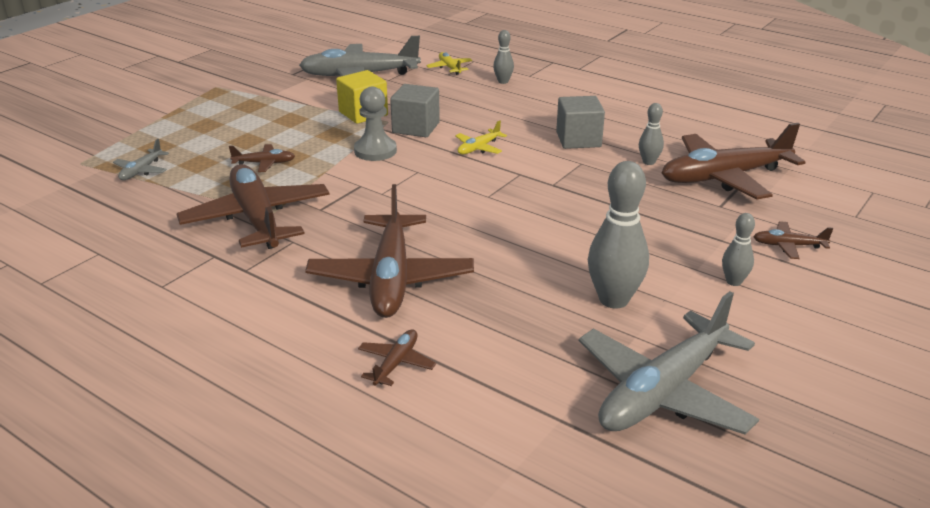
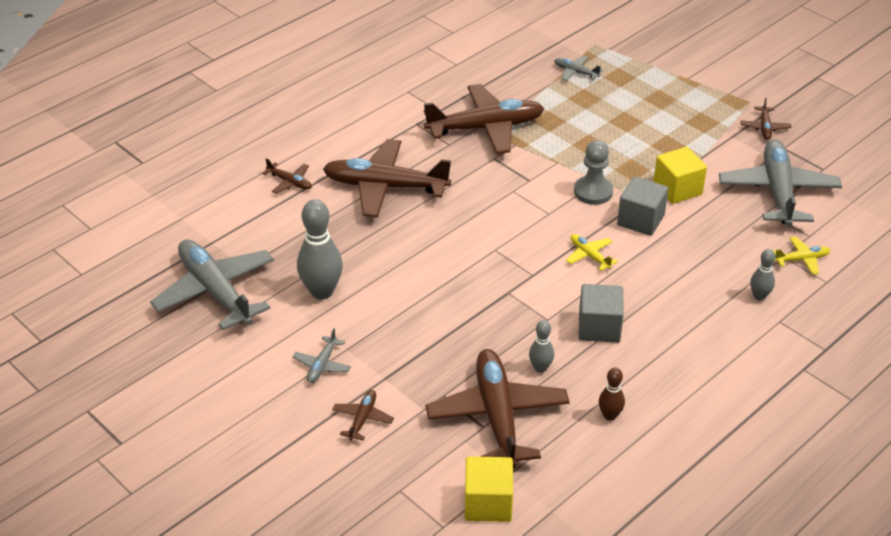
camera: 100 degrees right, 10 degrees up
(264, 163) = (578, 131): brown plane -> brown plane (764, 128)
(683, 131) = (610, 415): none -> brown bowling pin
(733, 281) = (322, 365): grey bowling pin -> grey plane
(827, 174) = (488, 503): none -> yellow cube

